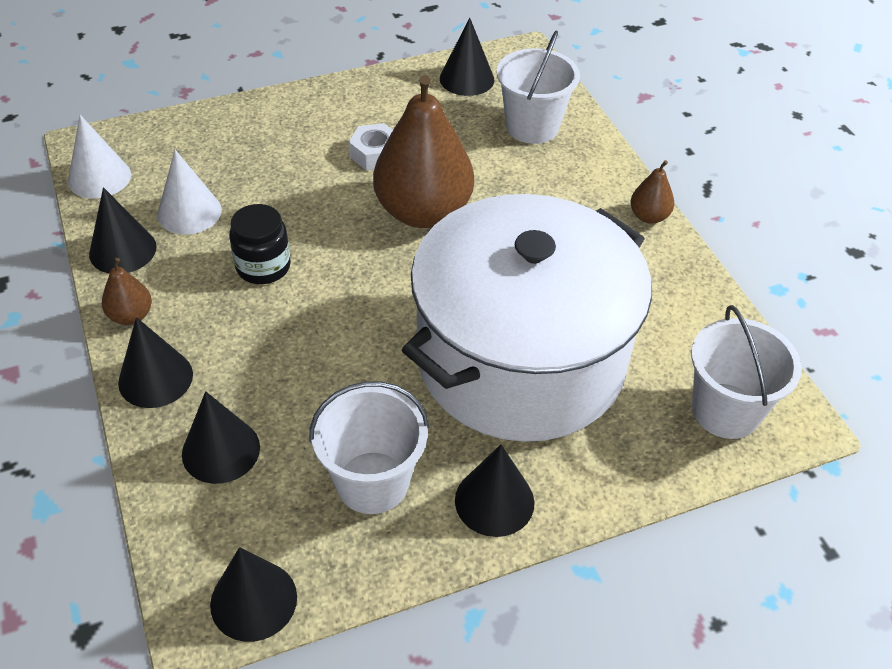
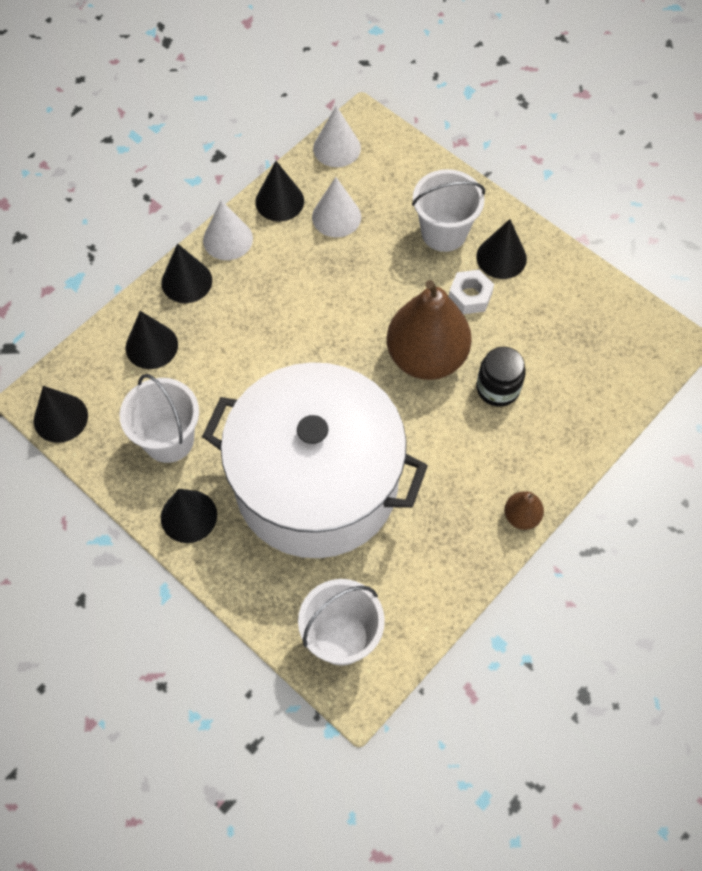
camera: 65 degrees right, 15 degrees up
(131, 316) = (228, 239): brown pear -> white cone
(263, 266) = (312, 287): black jar -> black jar (498, 388)
(467, 79) = (607, 315): black cone -> black cone (501, 257)
(532, 127) = (577, 389): white bucket -> white bucket (444, 232)

